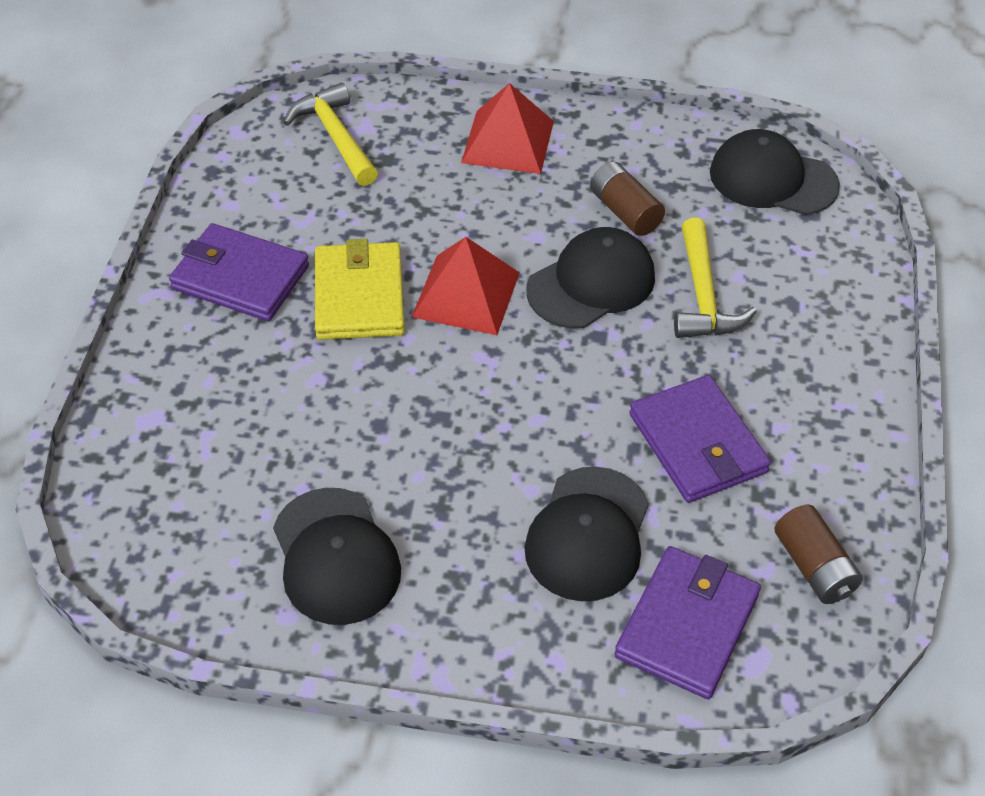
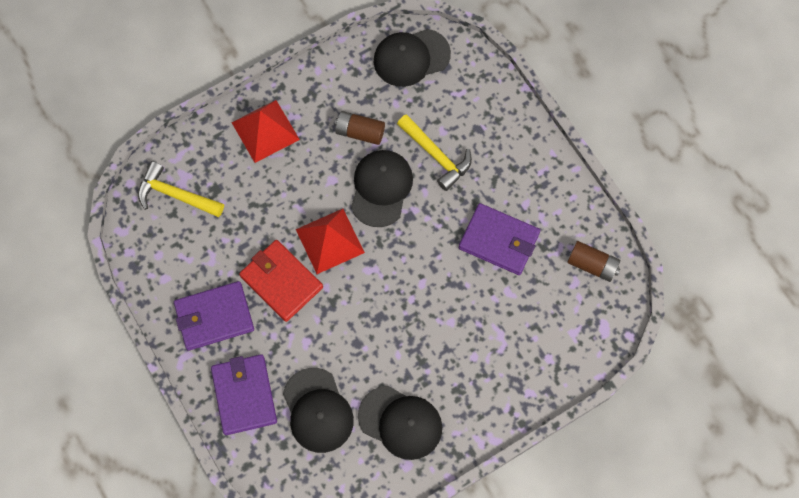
camera: 40 degrees left, 20 degrees up
(359, 296) = (281, 281): yellow wallet -> red wallet
(588, 534) = (492, 324): black cap -> black cap (317, 410)
(687, 625) = (566, 334): purple wallet -> purple wallet (244, 395)

